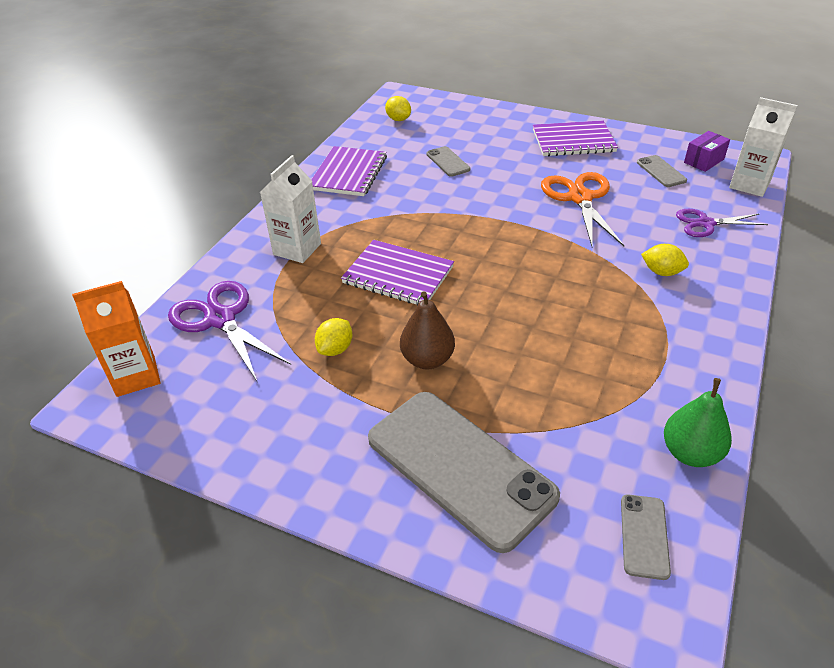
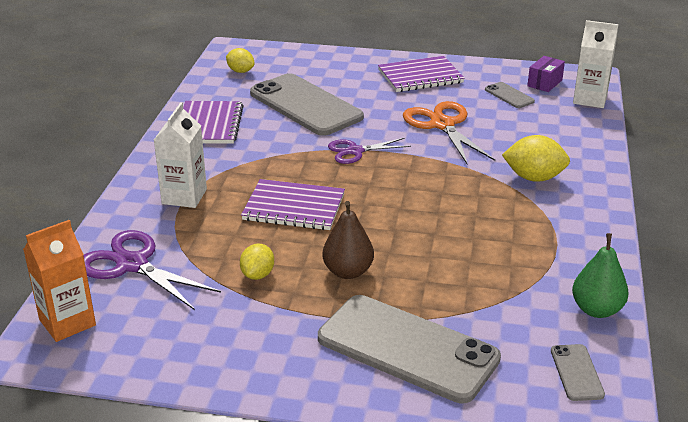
camera: 15 degrees left, 10 degrees down
(448, 162) = (305, 105): grey phone -> grey phone, size x2.33
(661, 272) = (534, 178): yellow lemon -> yellow lemon, size x1.57
(705, 223) = (560, 135): purple scissors -> purple scissors (355, 151)

